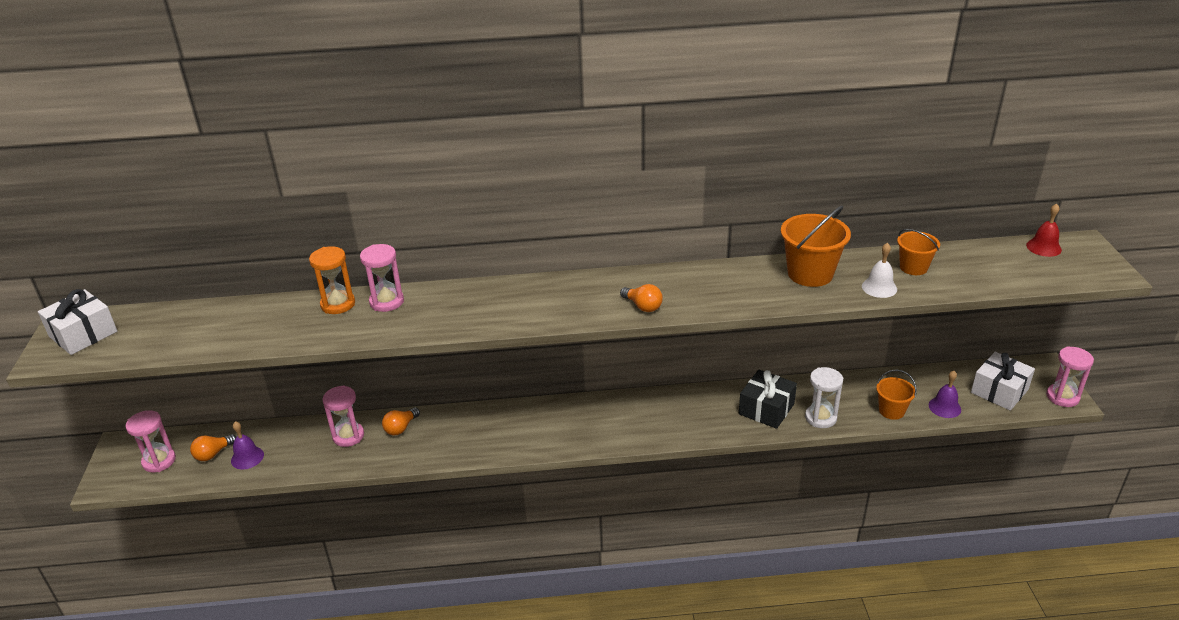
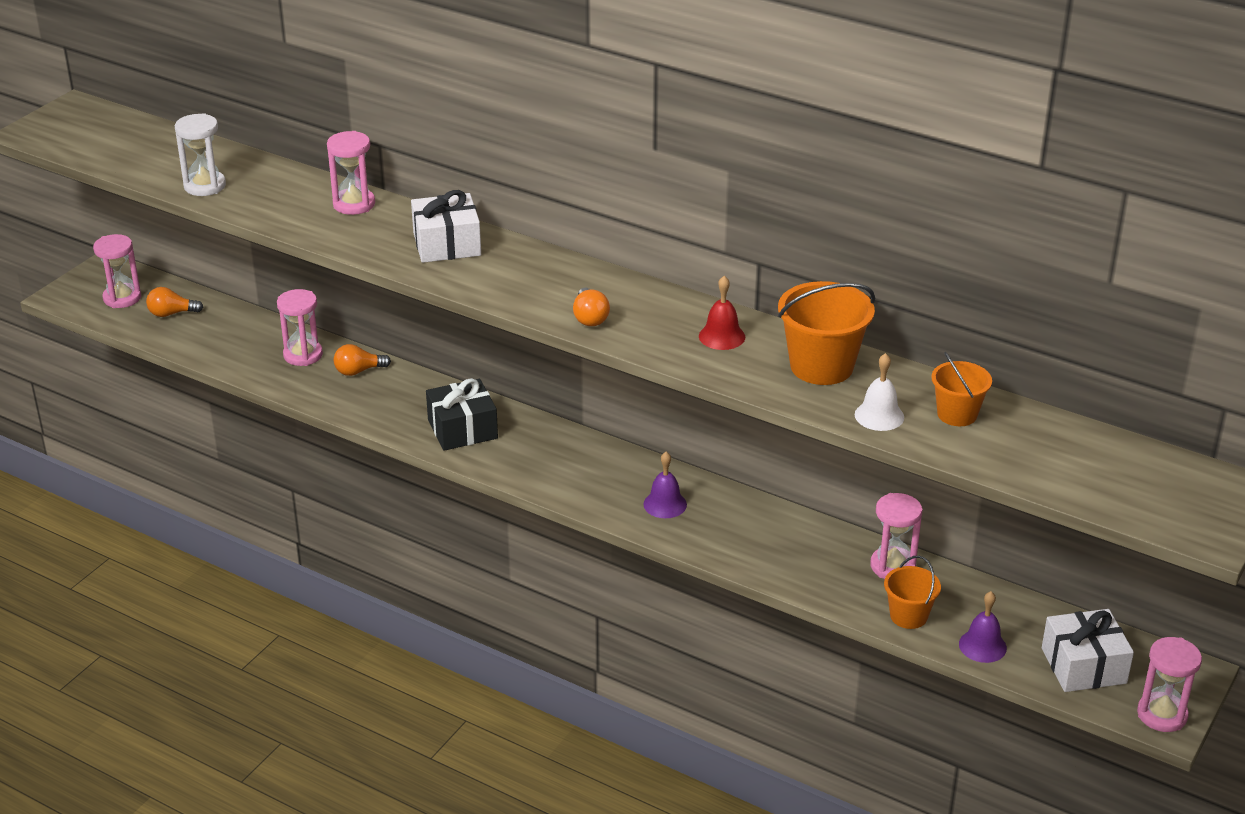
camera: 35 degrees right, 0 degrees up
(83, 334) = (77, 123): white gift -> white gift (447, 244)
(247, 457) = (196, 331): purple bell -> purple bell (665, 504)
(338, 304) = (309, 187): orange hourglass -> none
(766, 409) = (759, 539): black gift -> black gift (462, 429)
(820, 418) = (811, 580): white hourglass -> white hourglass (205, 186)
(849, 387) = (892, 566): none -> pink hourglass
(1043, 247) = (1169, 468): red bell -> red bell (722, 336)

